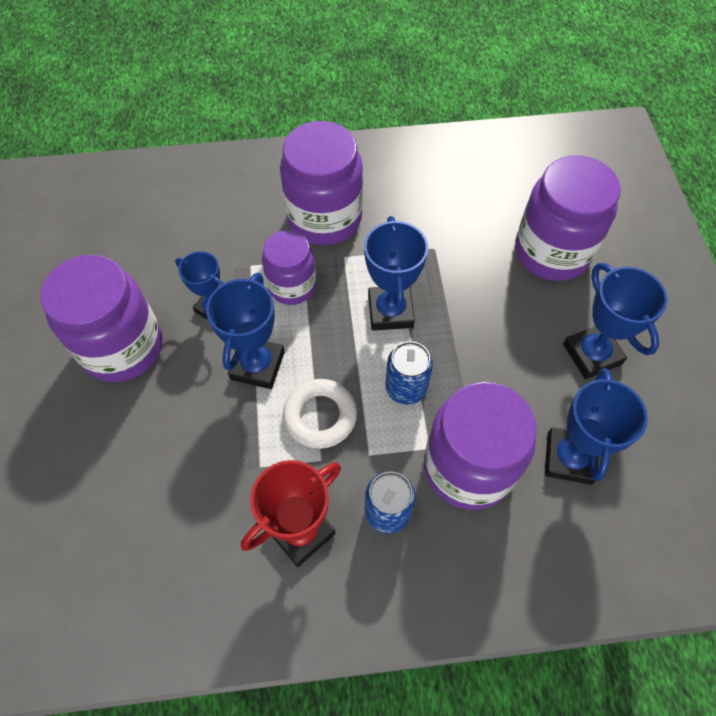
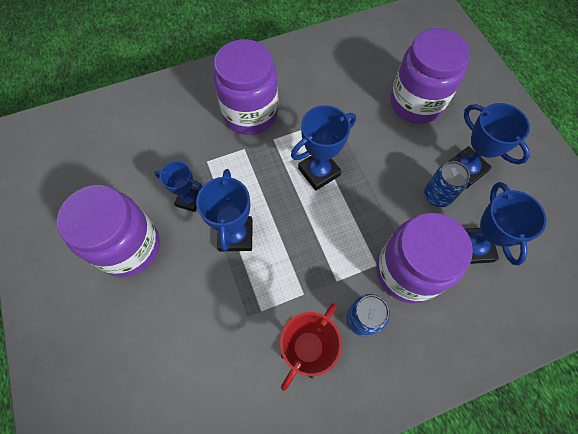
camera: 15 degrees left, 5 degrees up
(292, 286) = (242, 169): purple jar -> none
(320, 416) = (293, 261): white ring -> none
(390, 311) = (319, 172): blue trophy -> blue trophy turned 75 degrees clockwise
(406, 388) = (347, 225): blue can -> blue can (437, 195)

